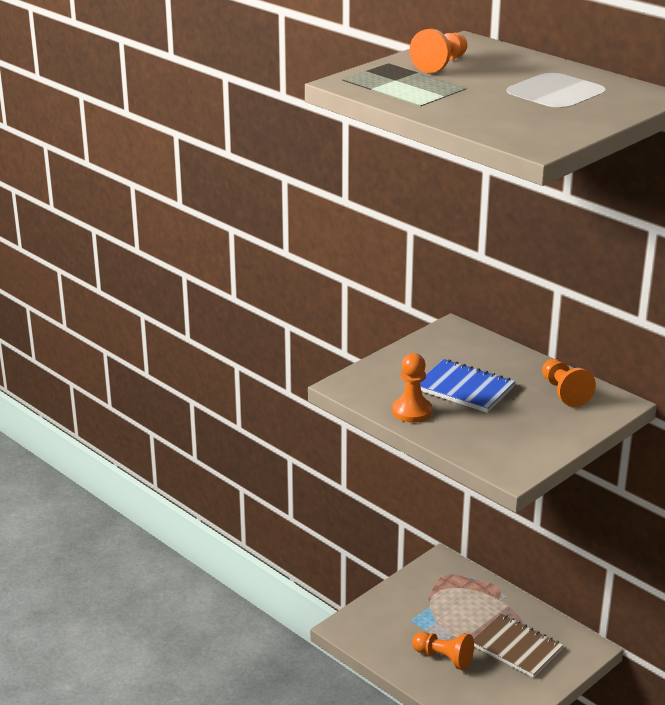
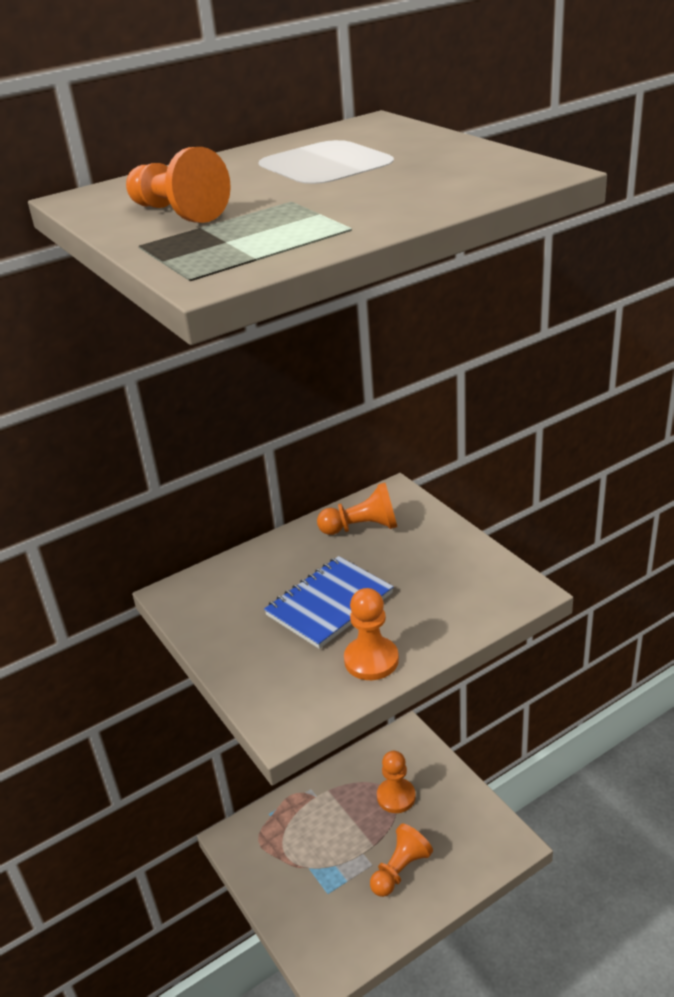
camera: 75 degrees left, 5 degrees up
(516, 647) = (396, 797): brown notebook -> orange pawn

